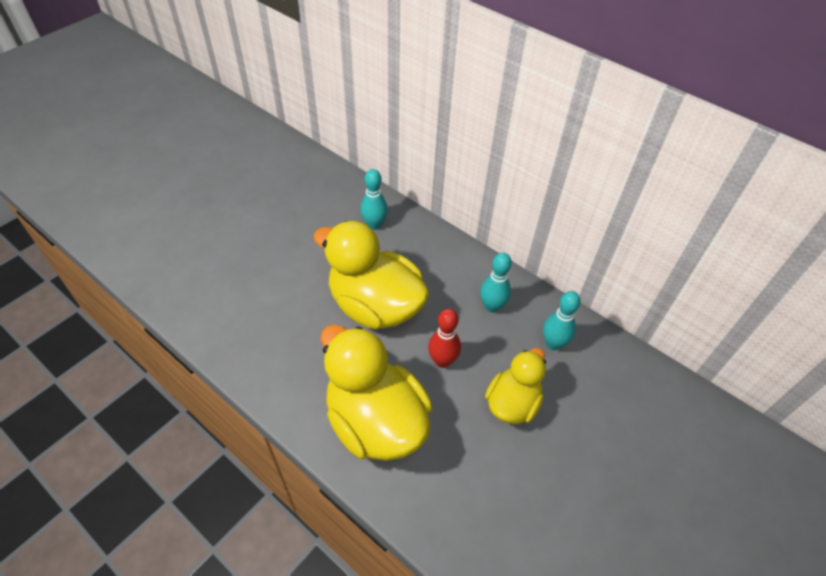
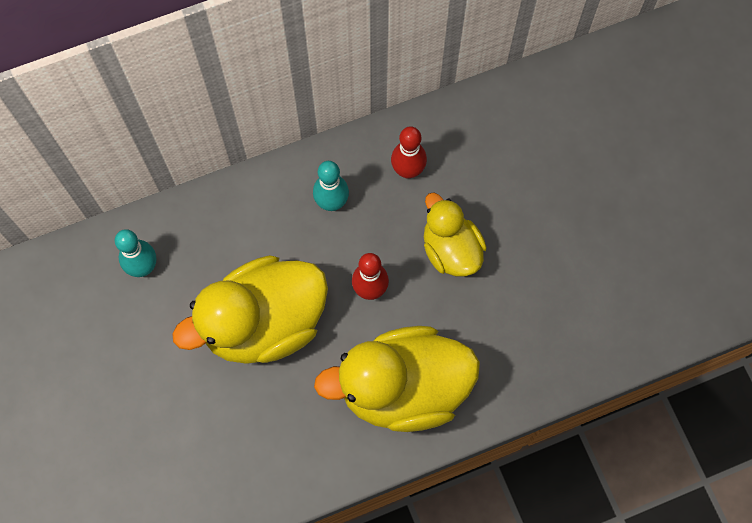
camera: 60 degrees left, 20 degrees up
(553, 343) = (408, 170): turquoise bowling pin -> red bowling pin

